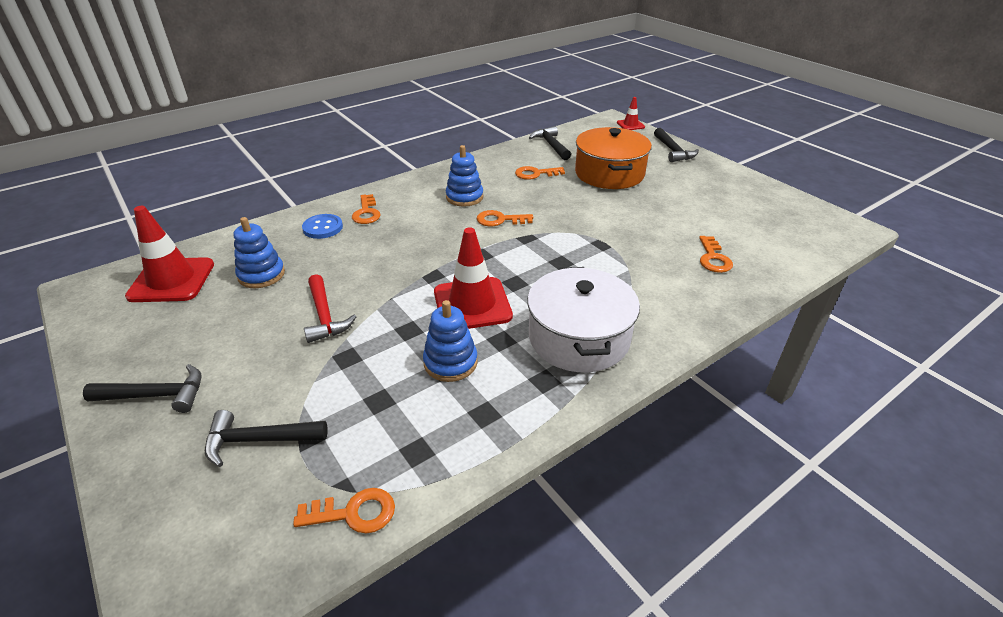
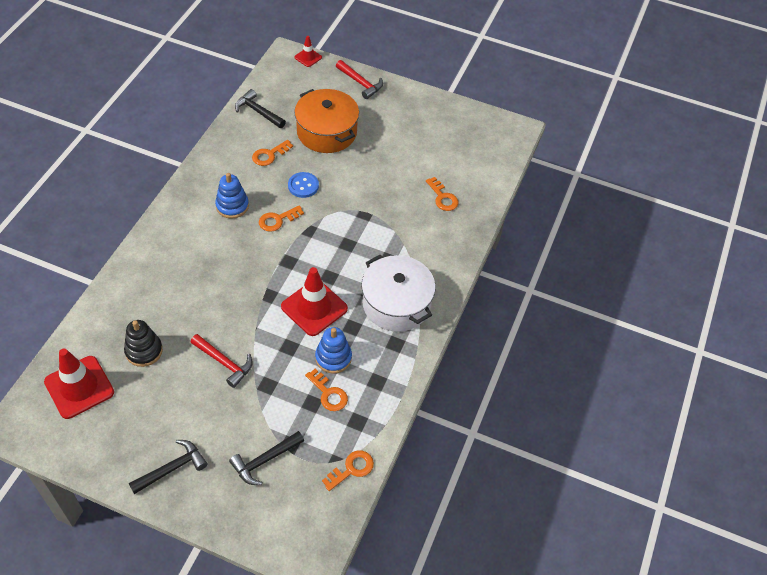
camera: 35 degrees left, 15 degrees up
(261, 275) = (144, 351): blue stacking toy -> black stacking toy
(323, 228) = (146, 286): blue button -> blue button (303, 186)
(366, 213) = (167, 256): orange key -> orange key (328, 393)
(673, 151) = (360, 83): black hammer -> red hammer

